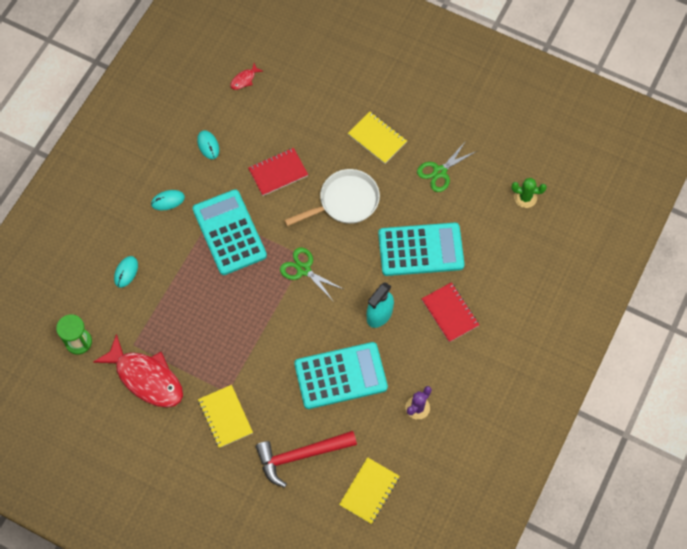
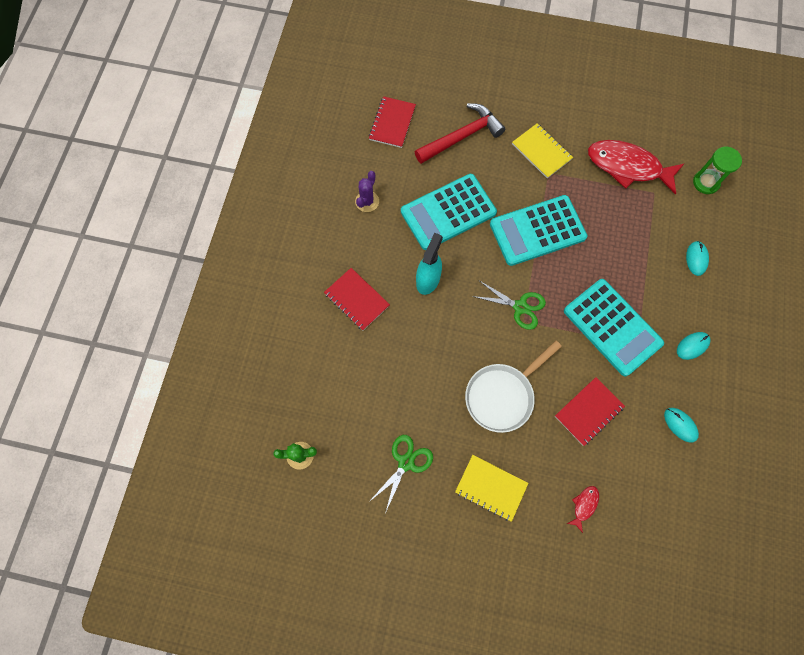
camera: 165 degrees right, 5 degrees up
(244, 79) = (677, 527): red fish -> red fish (584, 505)
(369, 491) = (392, 123): yellow notebook -> red notebook
(420, 249) = (404, 360): turquoise calculator -> turquoise calculator (537, 231)

